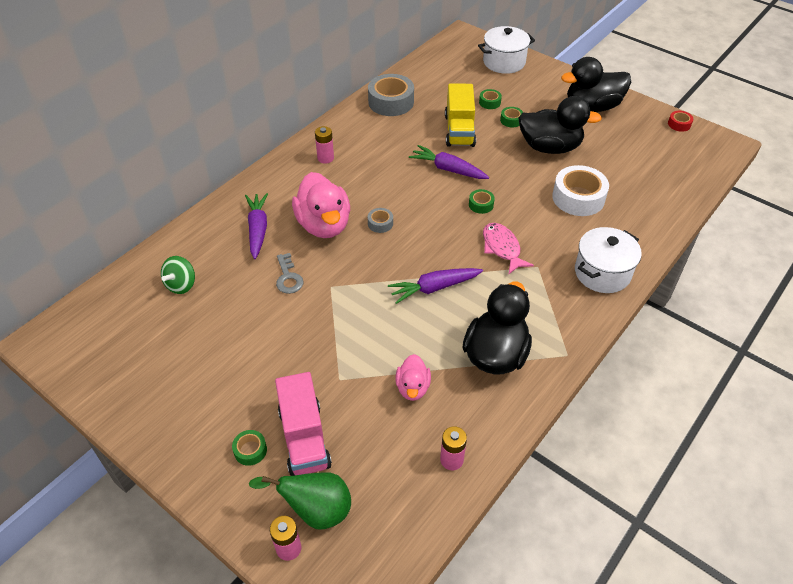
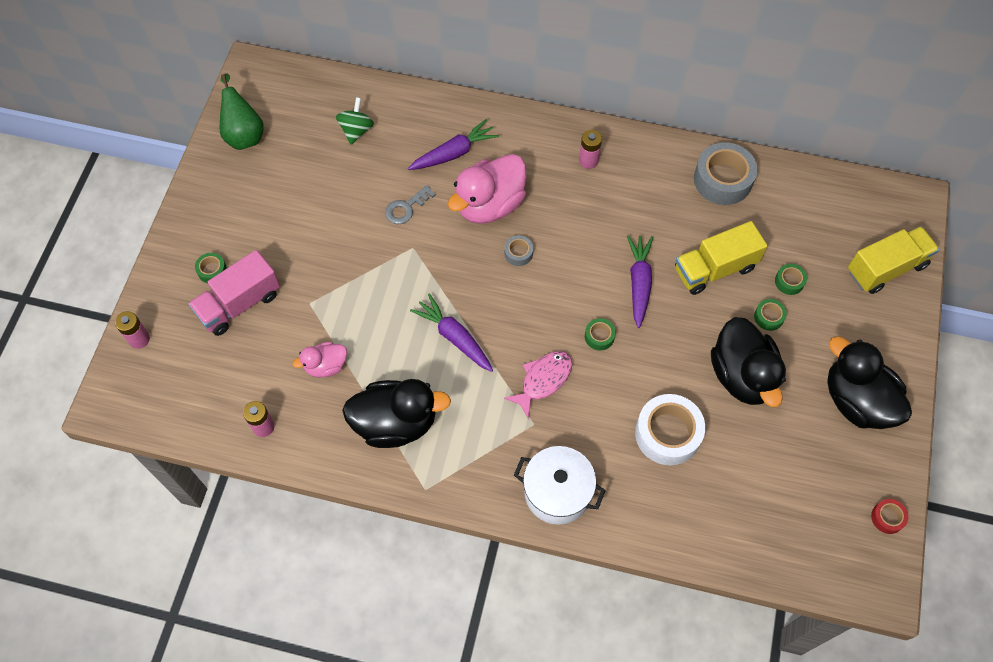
camera: 65 degrees right, 15 degrees up
(181, 285) = (356, 130): green spinning top -> green spinning top turned 105 degrees clockwise
(316, 510) = (177, 343): green pear -> green pear (244, 134)
(504, 62) = (886, 268): white pot -> yellow truck

